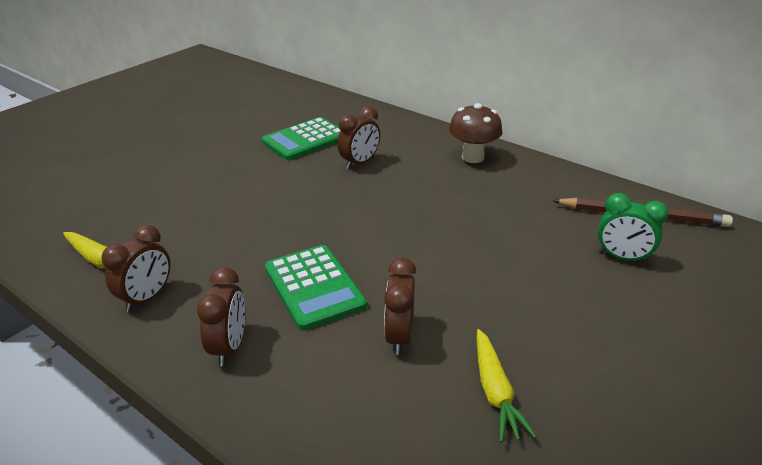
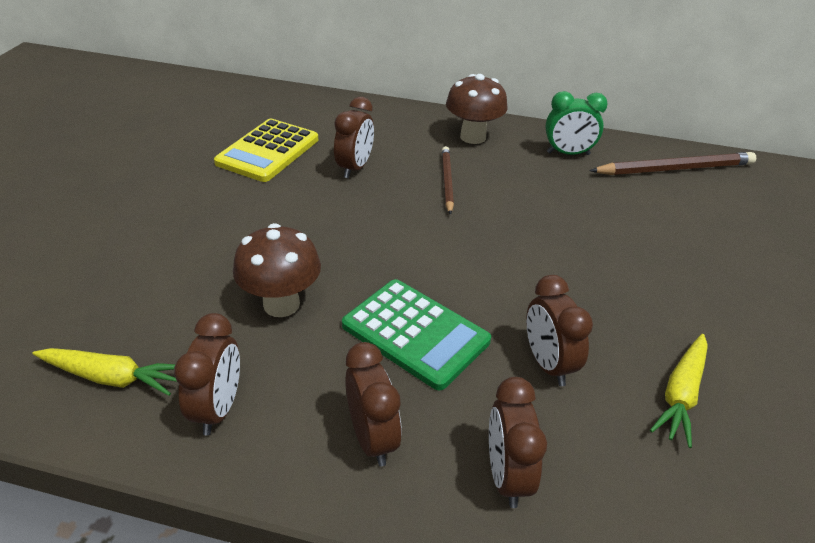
camera: 25 degrees left, 5 degrees up
(236, 243) = (281, 304): none -> brown mushroom
(304, 402) = (507, 476): none -> brown clock
(305, 140) = (268, 151): green calculator -> yellow calculator
(424, 186) = (446, 181): none -> brown pencil
(495, 392) = (681, 394): yellow carrot -> yellow carrot turned 60 degrees clockwise
(622, 257) = (688, 217): green clock -> green clock (568, 153)

